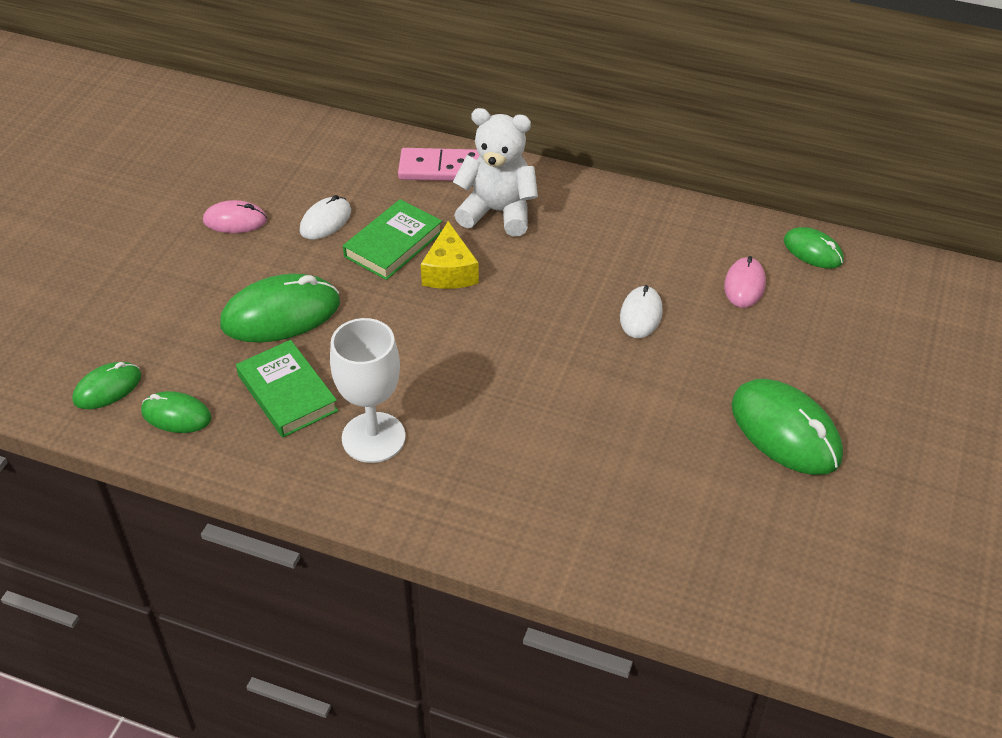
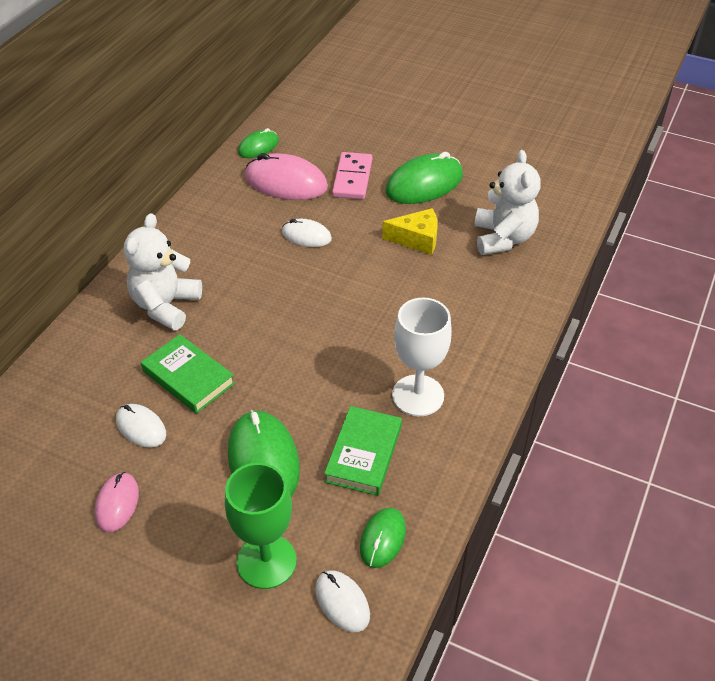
camera: 85 degrees left, 0 degrees up
(107, 388) = (342, 602): green mouse -> white mouse
(160, 329) = (266, 561): none -> green goblet
(287, 393) = (363, 454): green book -> green book turned 45 degrees counterclockwise
(440, 168) = (92, 341): pink domino -> pink domino (352, 178)
(449, 271) = (233, 341): yellow cheese -> yellow cheese (417, 239)
(682, 527) = (503, 238): none -> white teddy bear
(744, 285) = (286, 182): pink mouse -> pink mouse, size x1.77

